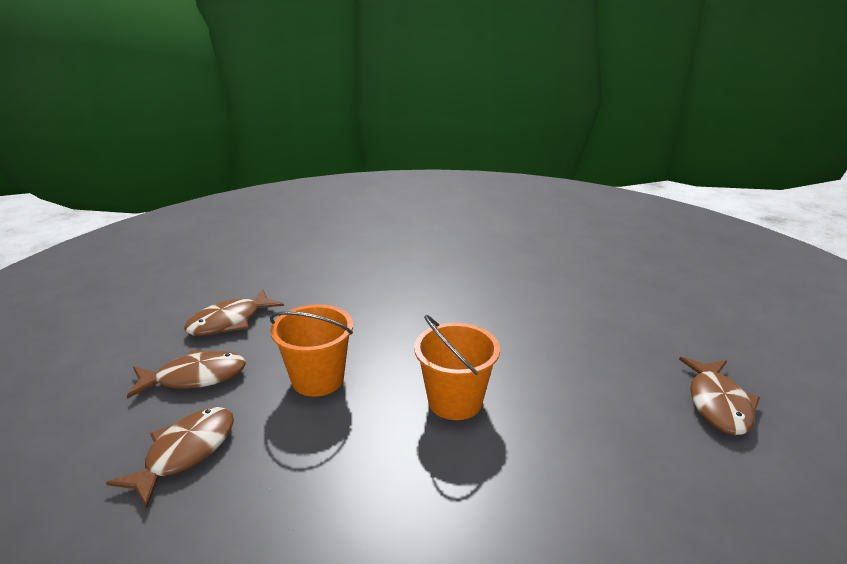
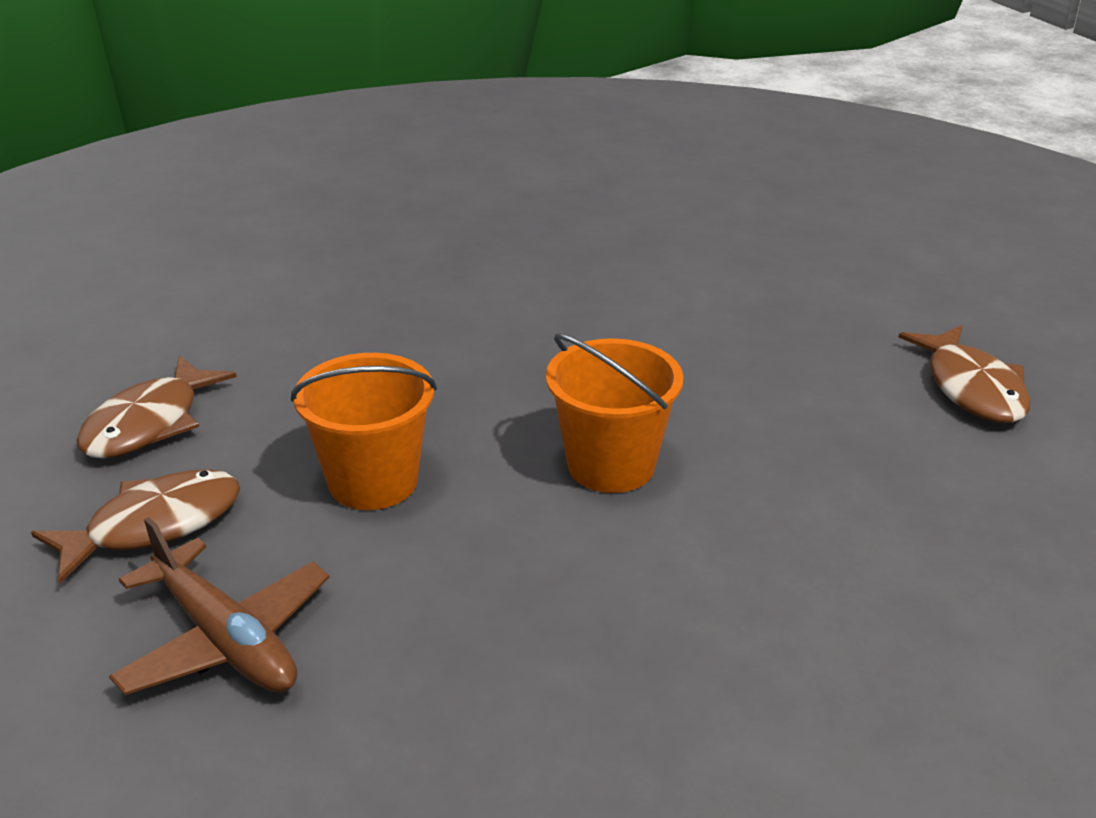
camera: 20 degrees left, 5 degrees up
(185, 453) = (225, 640): brown fish -> brown plane

